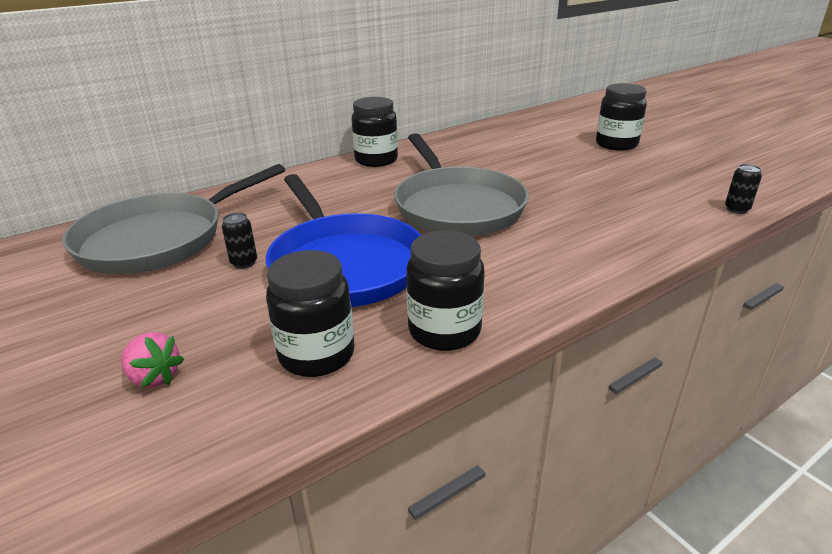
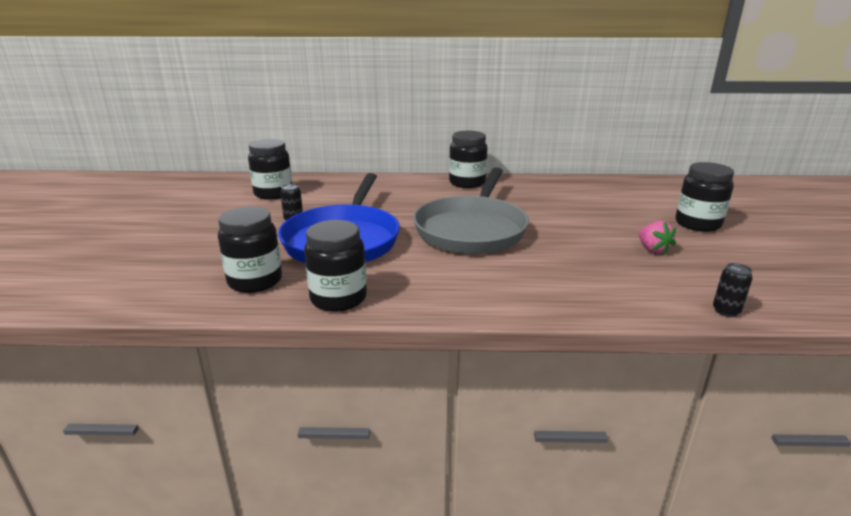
camera: 35 degrees right, 5 degrees down
(154, 377) = (175, 260): pink strawberry -> pink strawberry (653, 250)
(160, 239) = (273, 193): grey pan -> black jar

